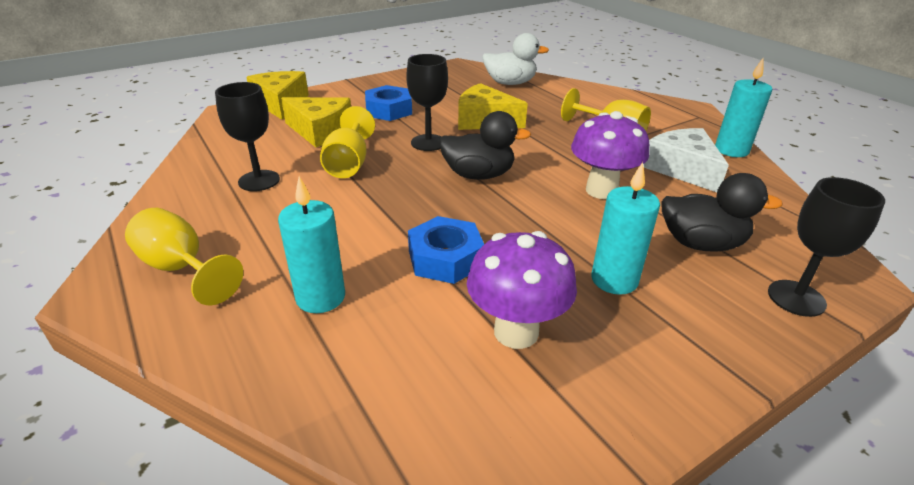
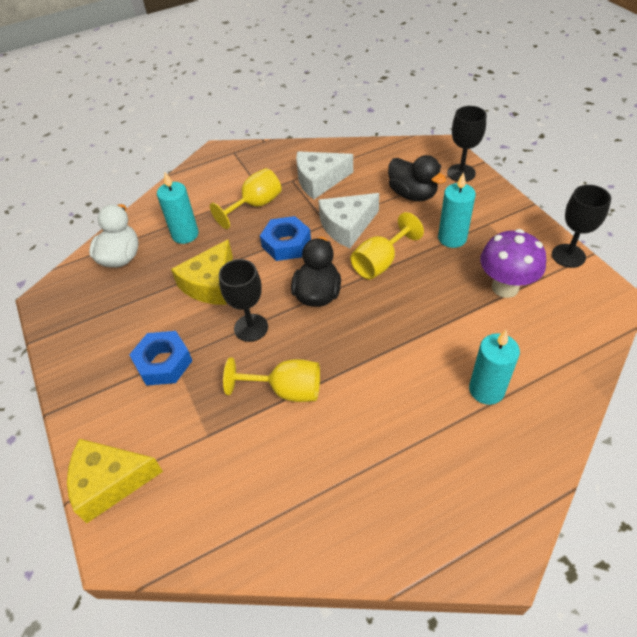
camera: 80 degrees left, 15 degrees up
(182, 269) = (462, 496): yellow goblet -> yellow goblet (380, 262)
(259, 181) = (313, 466): black goblet -> black goblet (568, 256)
(320, 131) = (205, 425): yellow cheese -> none
(445, 258) = (436, 318): blue nut -> blue nut (286, 244)
(601, 190) = (347, 226): purple mushroom -> white cheese
(701, 244) = (412, 194): black duck -> black duck turned 120 degrees clockwise
(731, 150) = (294, 151): turquoise candle -> turquoise candle (185, 234)

